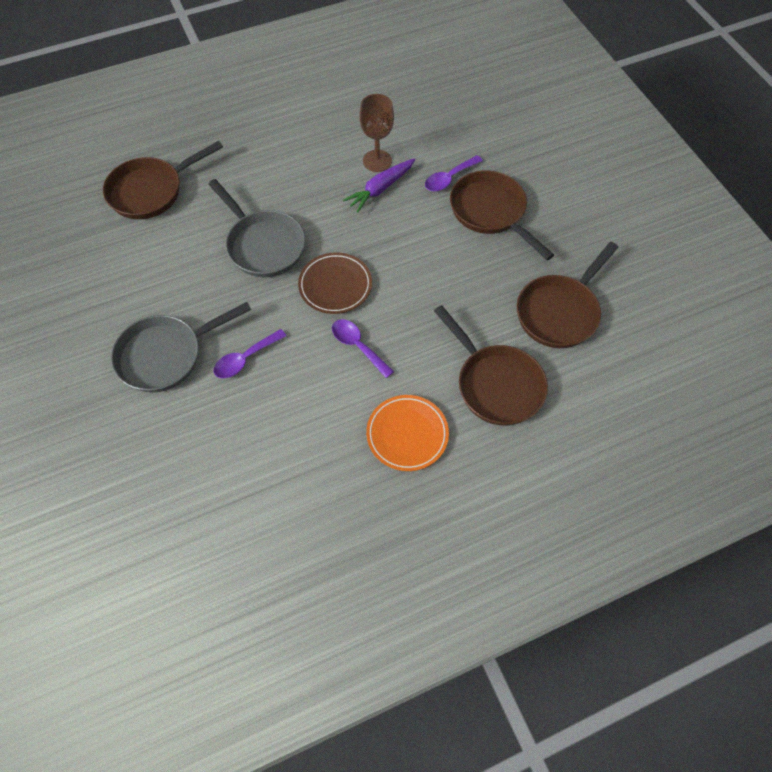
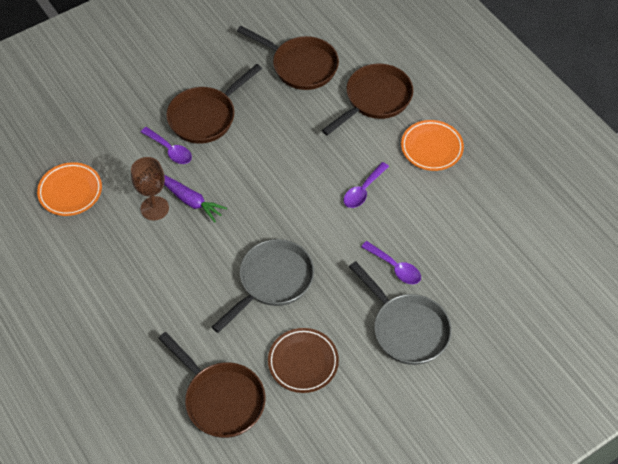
camera: 100 degrees left, 5 degrees down
(335, 285) = (306, 216): brown plate -> brown plate (303, 362)
(412, 102) = (70, 191): none -> orange plate

